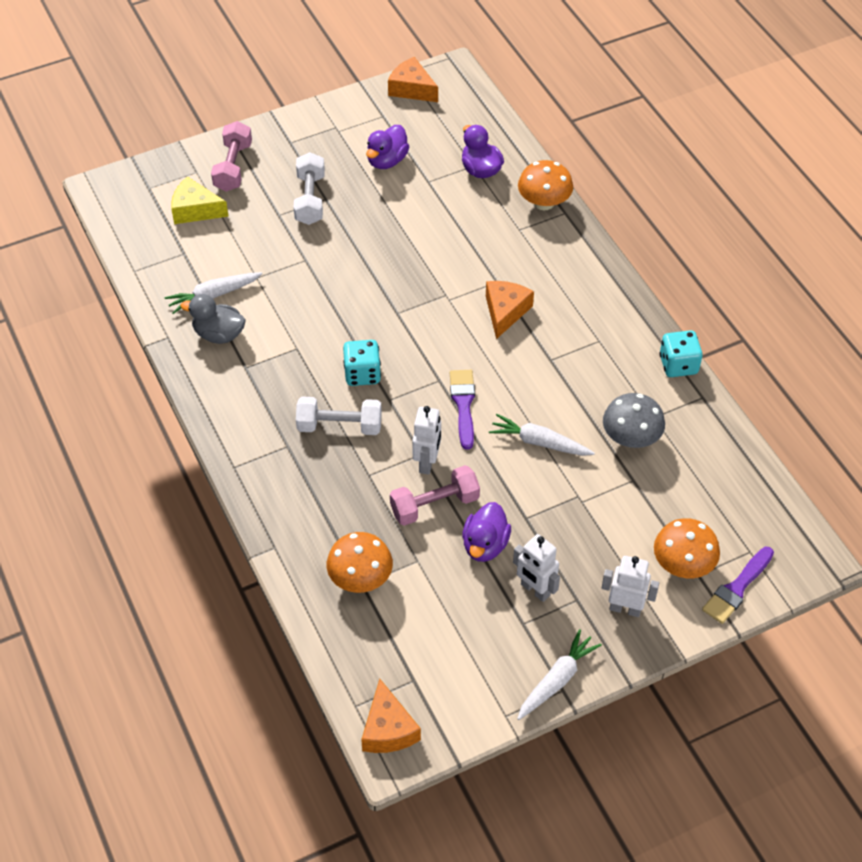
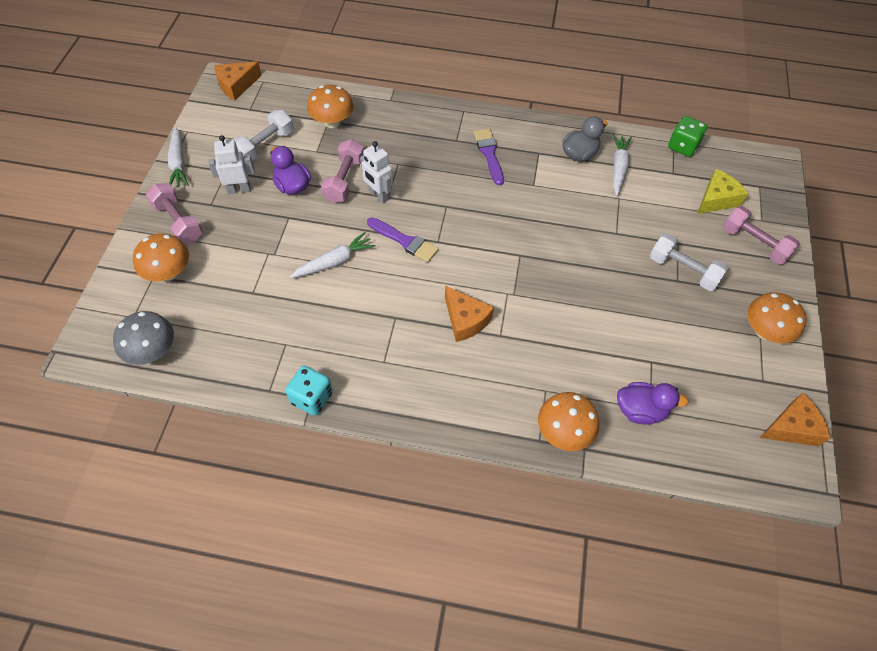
camera: 125 degrees right, 5 degrees up
(136, 261) = (682, 146): none -> green dice
(331, 129) = (765, 331): none -> orange mushroom
(339, 426) = (448, 170): white dumbbell -> white dumbbell (265, 145)
(362, 374) = (481, 205): turquoise dice -> none
(387, 160) = (698, 347): purple duck -> none
(388, 729) = (236, 85): orange cheese -> orange cheese turned 60 degrees counterclockwise
(625, 608) = (178, 222): white robot -> pink dumbbell
(631, 438) = (284, 316): grey mushroom -> grey mushroom (152, 351)
(737, 588) = (121, 288): purple brush -> purple brush (489, 154)

